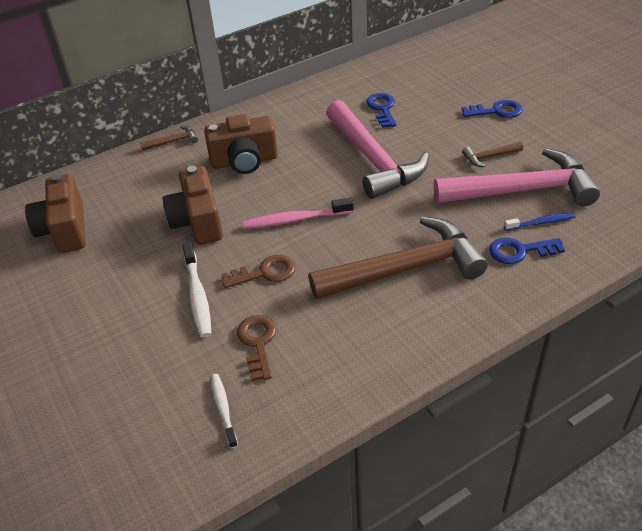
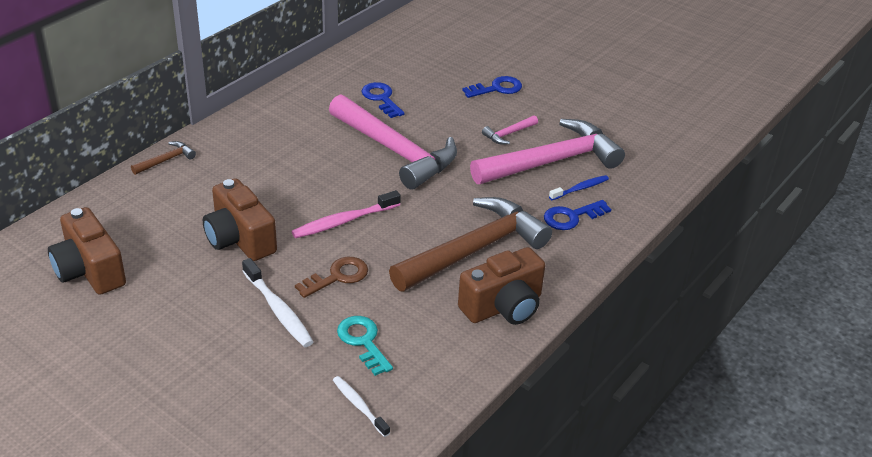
camera: 25 degrees left, 5 degrees down
(244, 161) = (259, 171): brown camera -> brown camera (503, 306)
(258, 343) = (363, 342): brown key -> turquoise key
(489, 157) = (509, 134): brown hammer -> pink hammer

